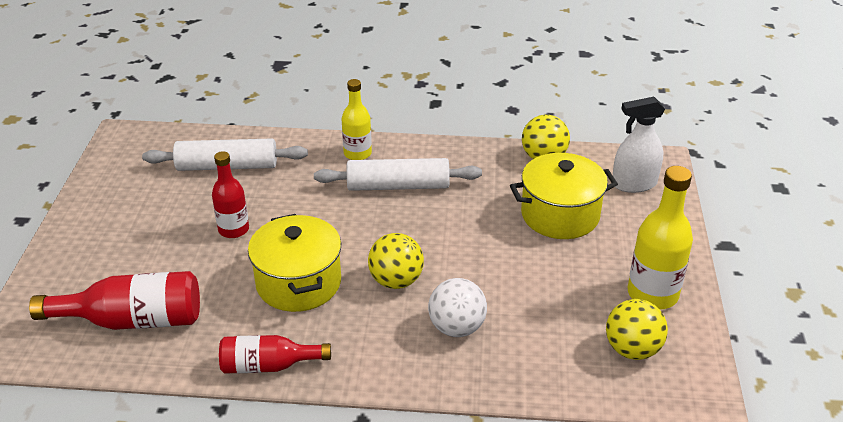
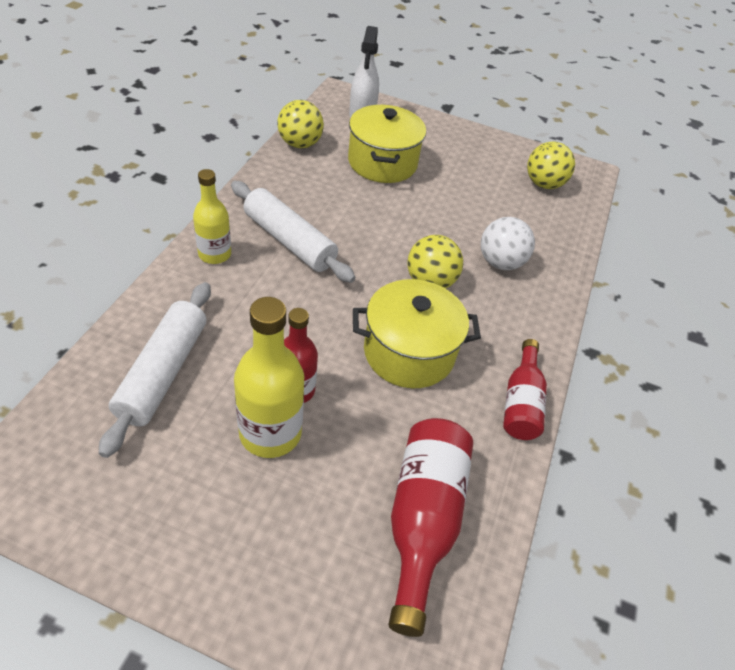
camera: 80 degrees left, 10 degrees up
(398, 186) = (289, 241): white rolling pin -> white rolling pin turned 60 degrees counterclockwise
(652, 294) = (490, 154): yellow bottle -> yellow bottle (270, 433)

